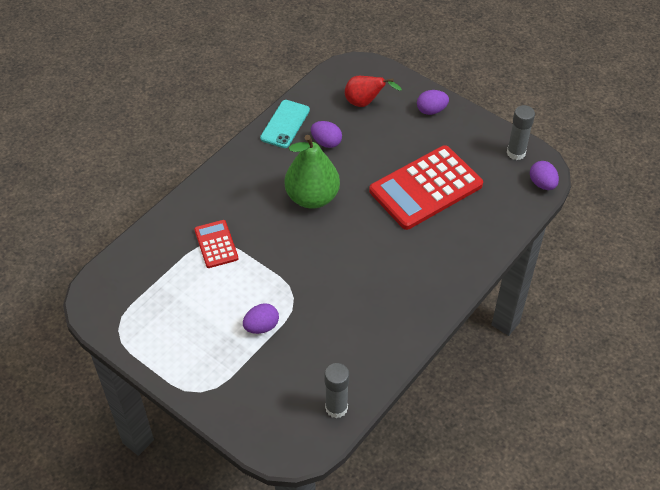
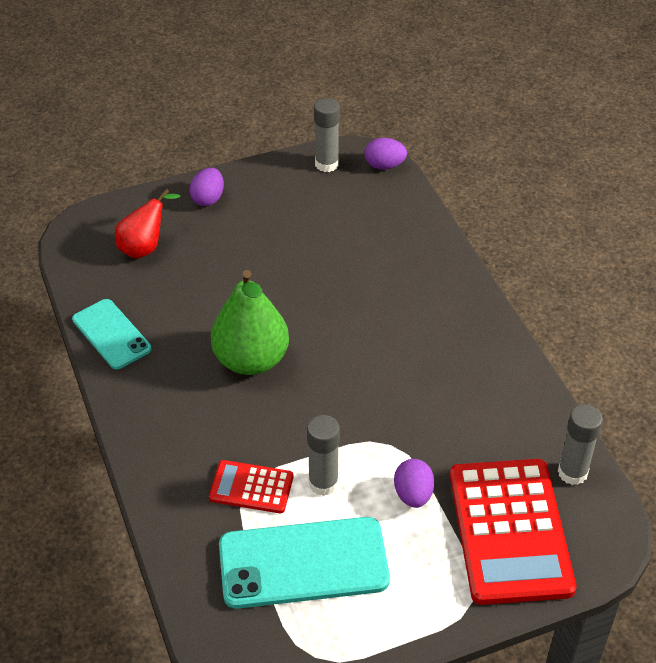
camera: 60 degrees left, 5 degrees down
(178, 294) = (303, 563): none -> turquoise phone
(241, 277) = (323, 483): none -> grey glue stick
(326, 142) = (176, 309): purple egg -> none
(426, 188) = (318, 255): red calculator -> red calculator (510, 531)

